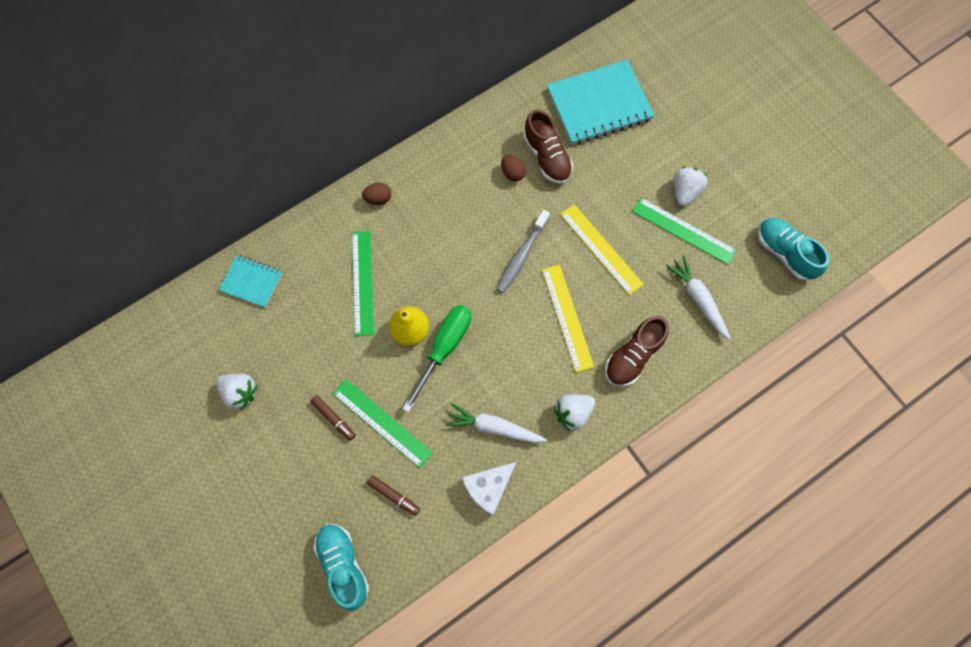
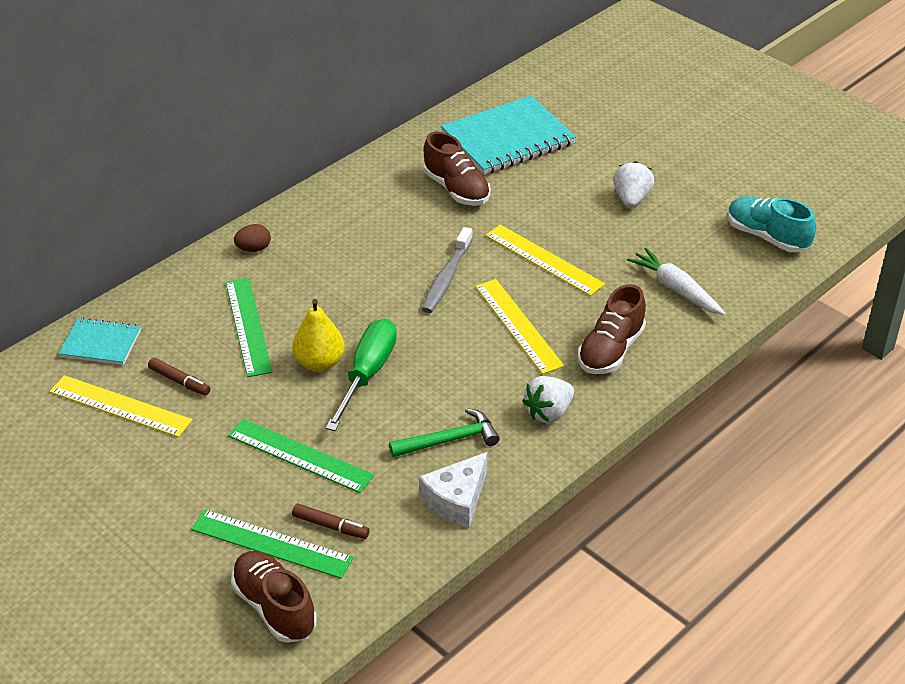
camera: 10 degrees left, 30 degrees down
(240, 392) = (101, 451): white strawberry -> none
(258, 349) = (120, 406): none -> yellow ruler
(333, 418) = (233, 460): brown marker -> brown marker (179, 381)
(343, 564) = (275, 607): turquoise shoe -> brown shoe
(494, 427) = (450, 440): white carrot -> green hammer
(512, 173) = (417, 207): brown egg -> none
(683, 231) = (640, 232): green ruler -> green ruler (271, 544)

